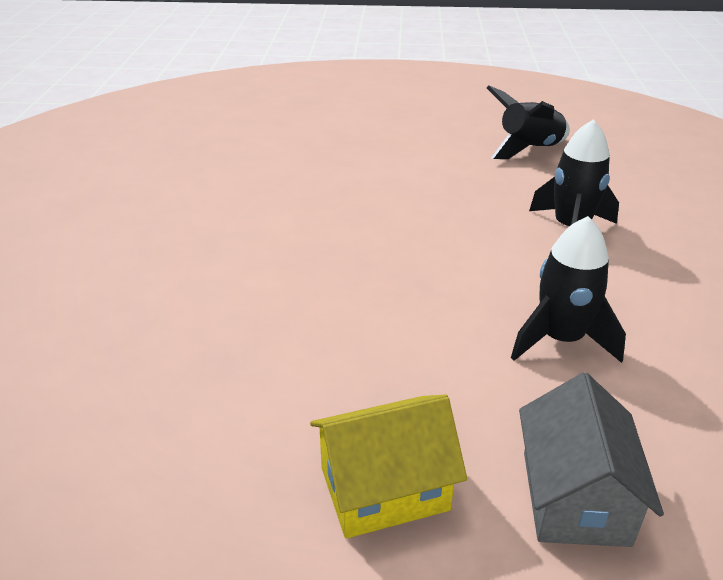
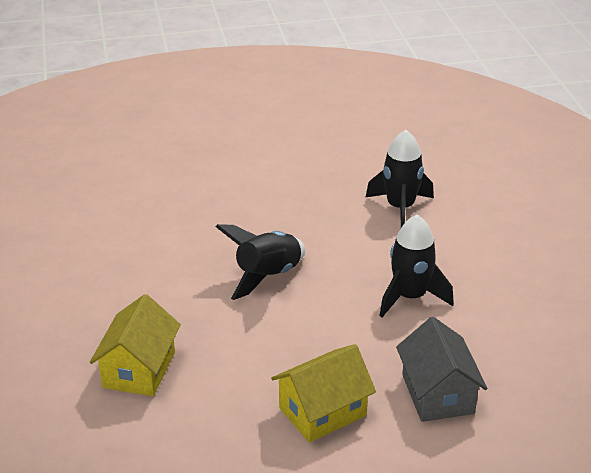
camera: 15 degrees left, 0 degrees up
(159, 372) = (139, 369): none -> yellow house
(528, 149) = (351, 136): black rocket -> black rocket (267, 276)

